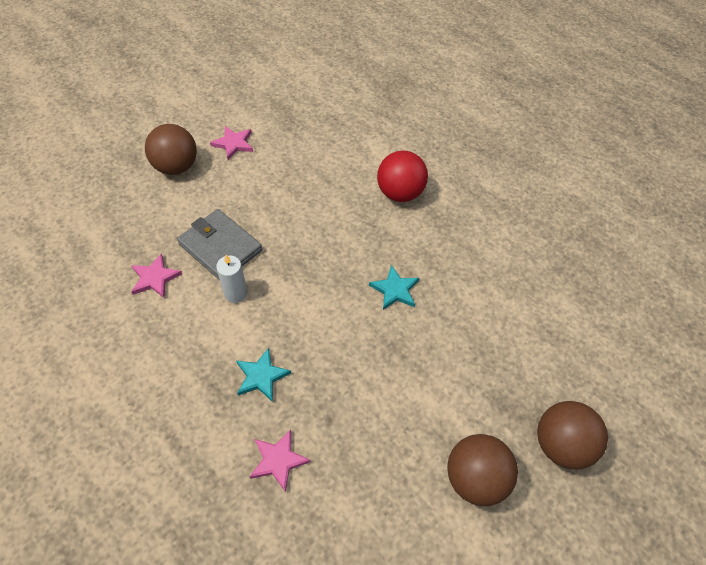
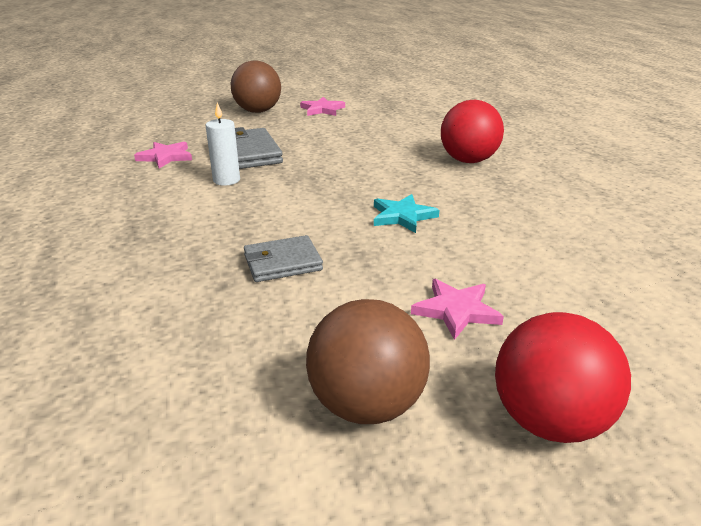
camera: 30 degrees right, 25 degrees down
(261, 376) = (187, 234): turquoise star -> none
(278, 460) = (128, 297): pink star -> pink star (456, 310)
(350, 378) = (282, 262): none -> grey wallet
(561, 445) = (549, 421): brown ball -> red ball

